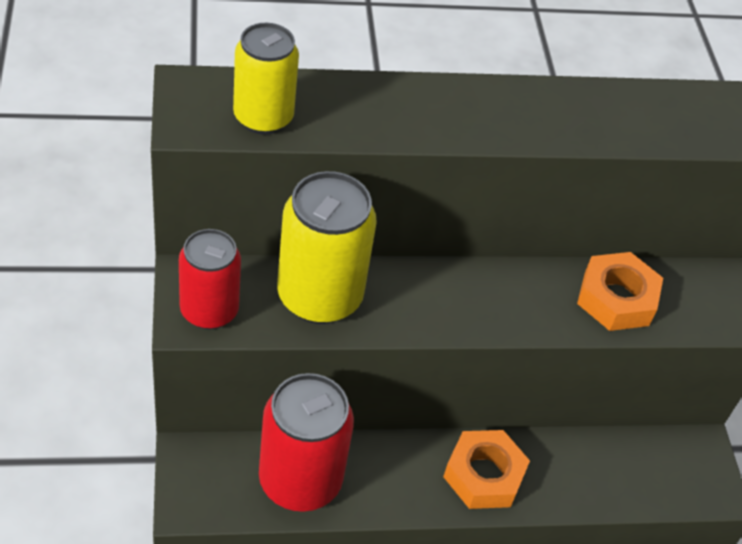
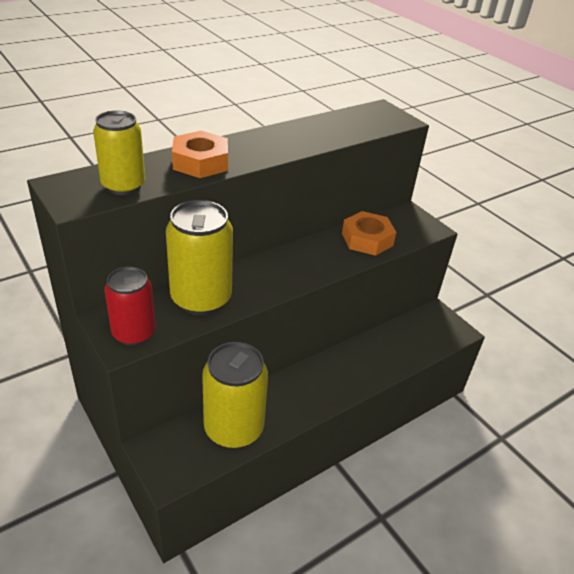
camera: 25 degrees left, 10 degrees down
(300, 480) = (234, 428): red can -> yellow can
(483, 475) = (338, 376): orange nut -> orange nut (200, 162)

